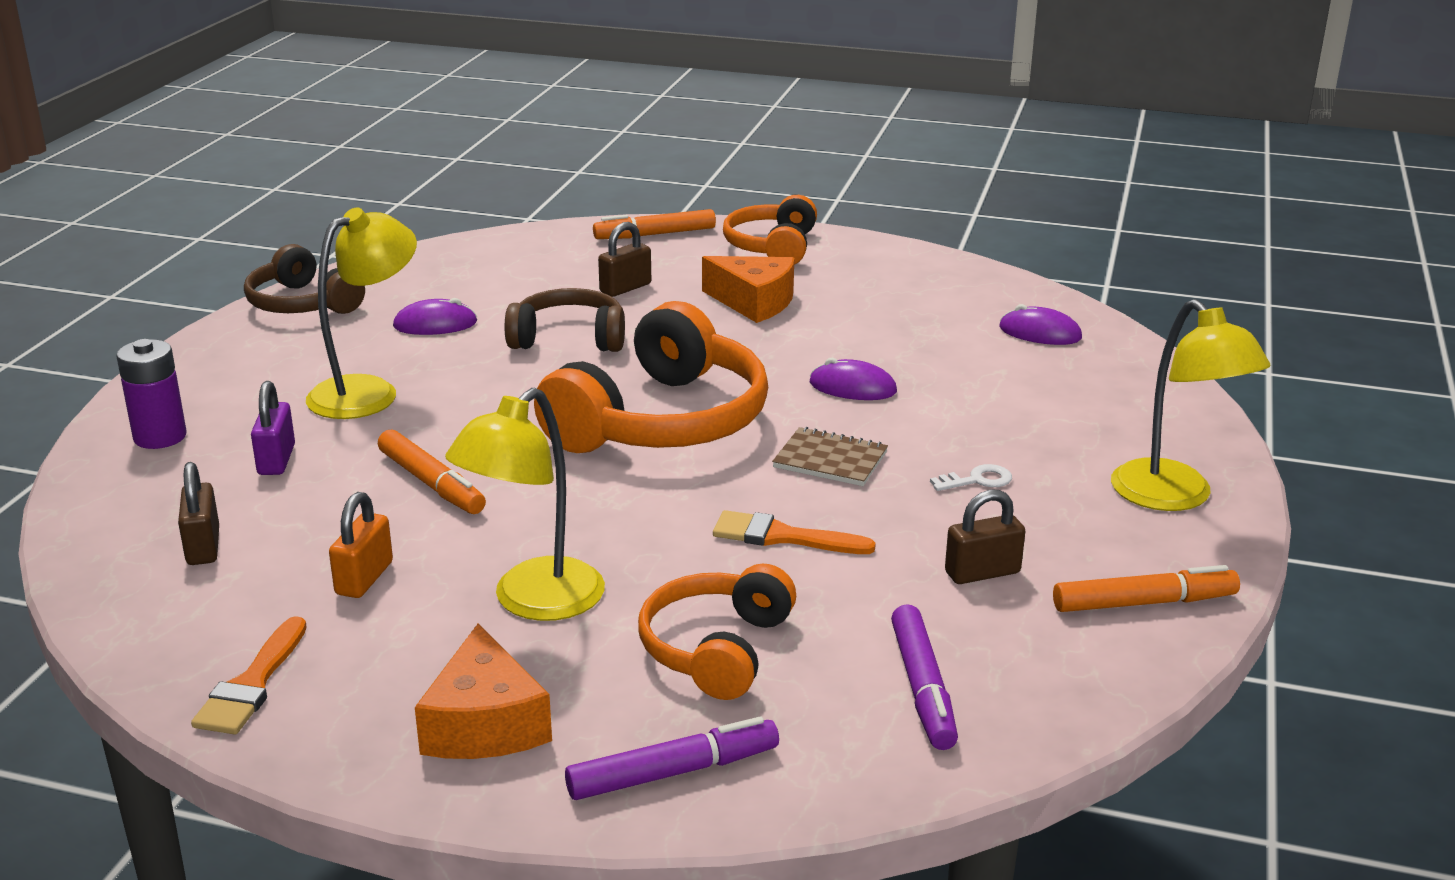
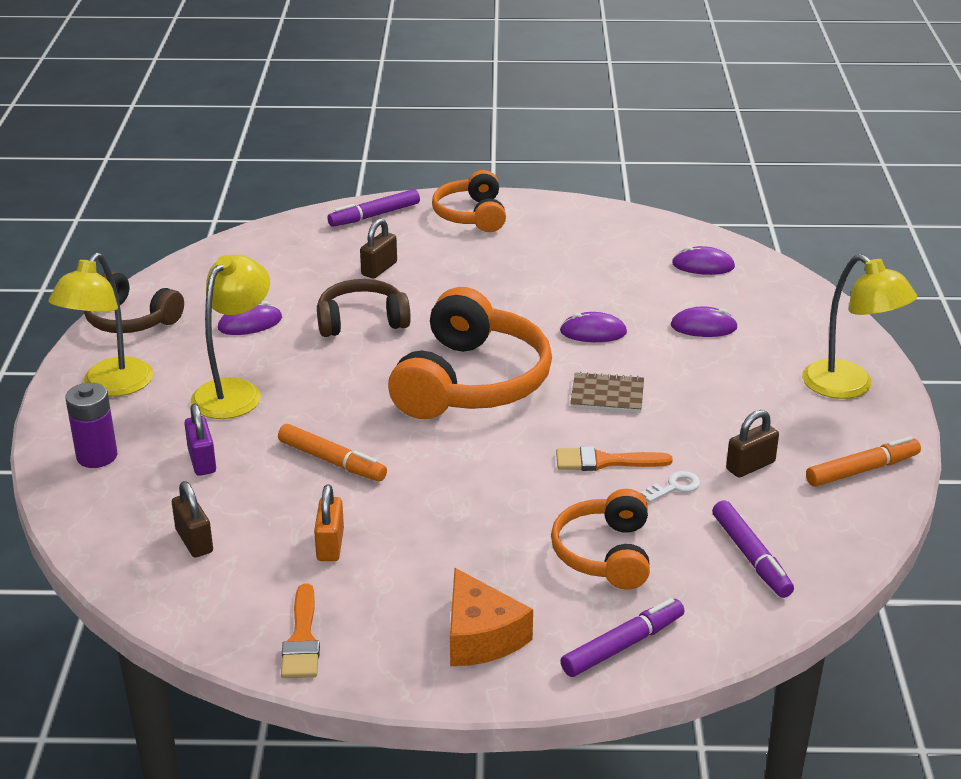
camera: 15 degrees left, 5 degrees up
(534, 602) = (461, 541): yellow lamp -> yellow lamp (110, 386)
(655, 234) = (374, 215): orange marker -> purple marker
(754, 302) = (484, 268): orange cheese -> none
(977, 480) = (715, 395): white key -> white key (674, 487)
(1004, 400) = (703, 327): none -> purple mouse

